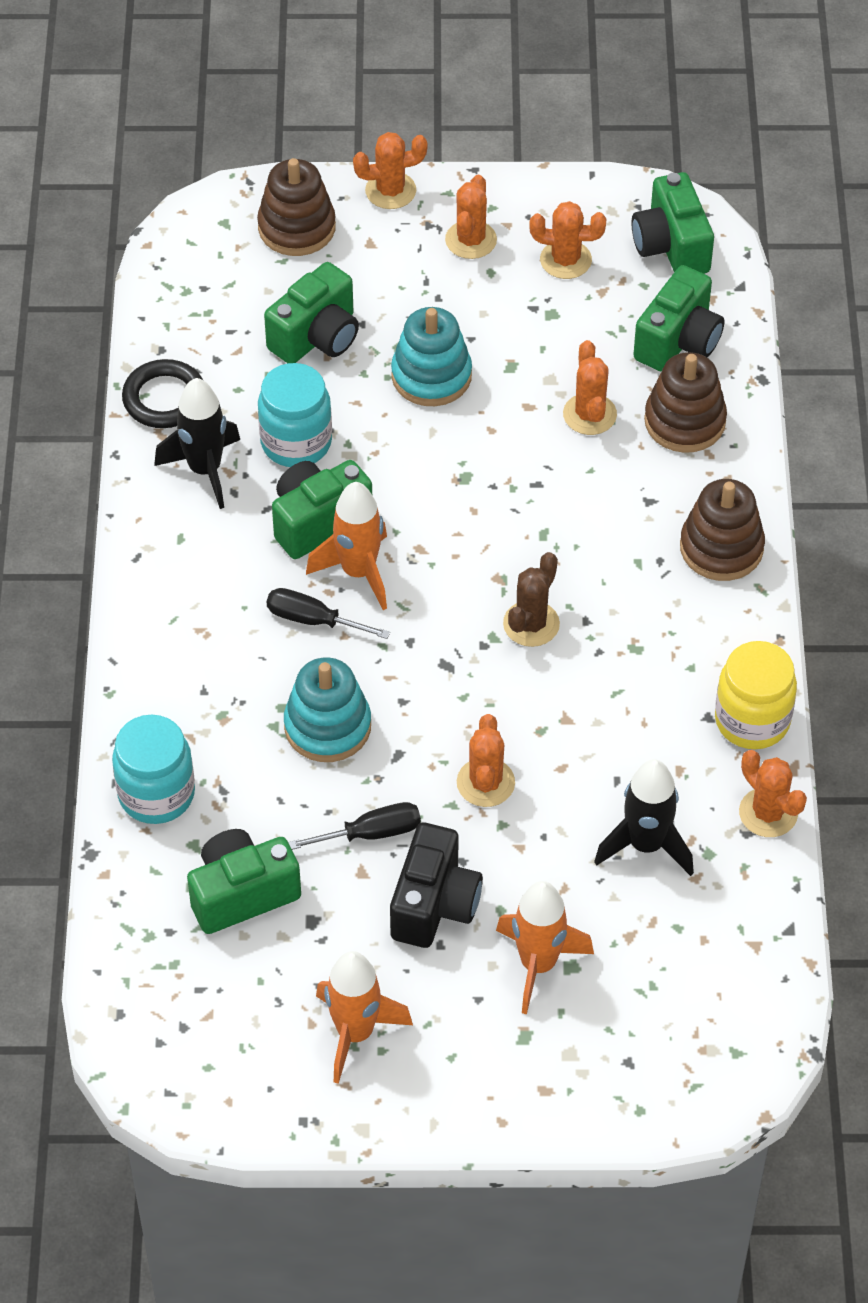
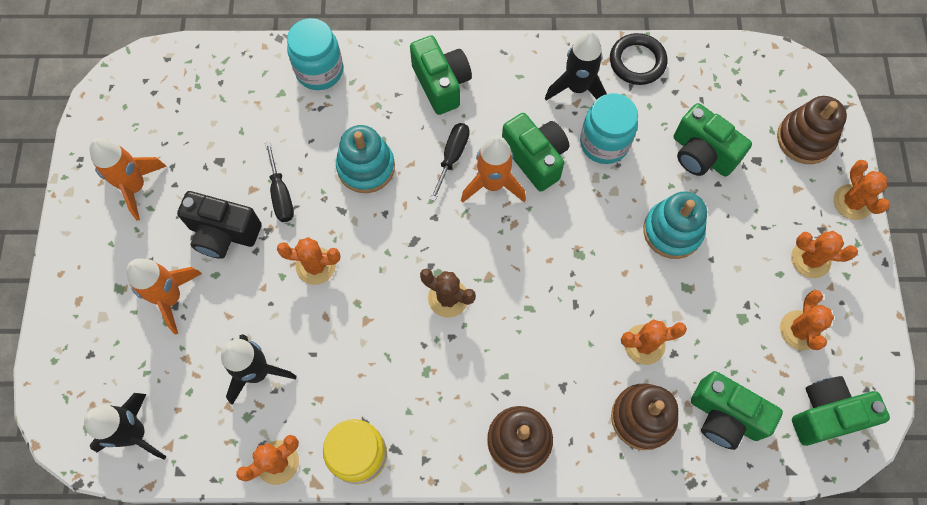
camera: 90 degrees right, 15 degrees up
(242, 894) = (242, 121): green camera -> green camera (441, 84)
(741, 988) = (135, 434): none -> black rocket

